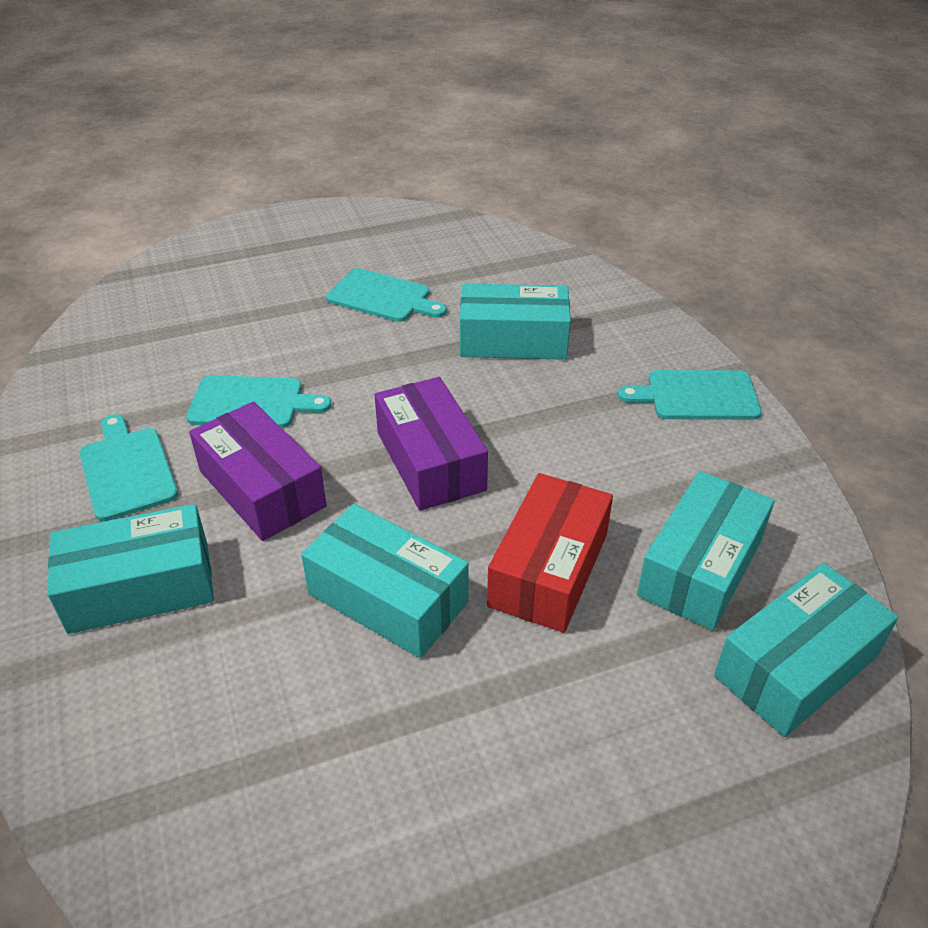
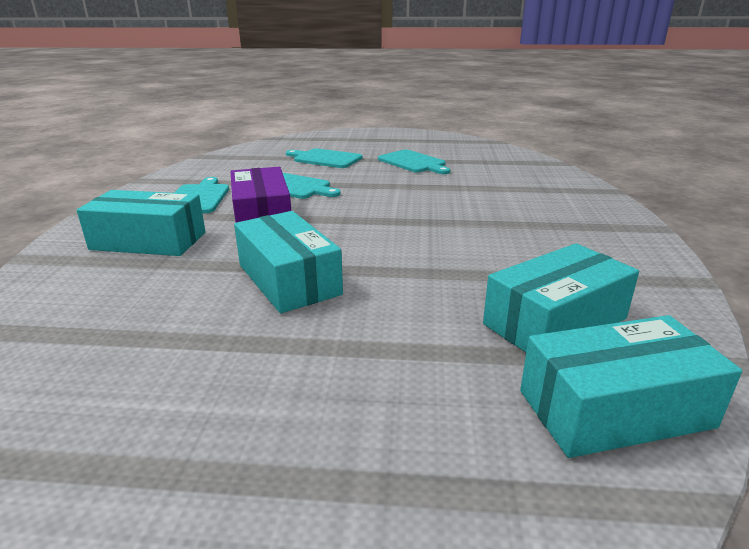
camera: 25 degrees right, 15 degrees down
(430, 461) = (380, 227): purple box -> none
(513, 340) = (486, 189): turquoise box -> none
(549, 569) = (420, 293): red box -> none
(697, 396) = (615, 234): turquoise cutting board -> turquoise cutting board (325, 159)

